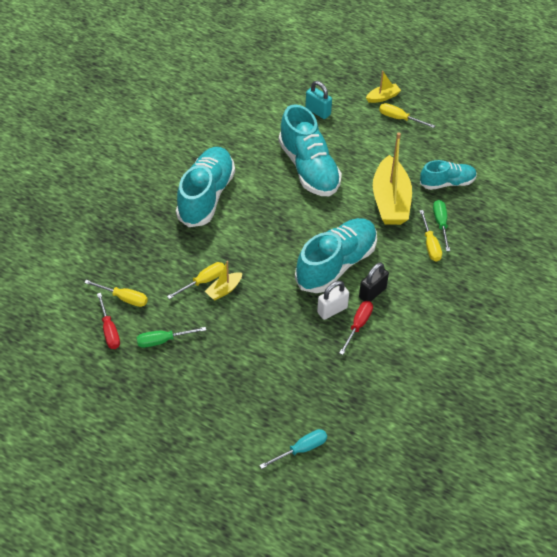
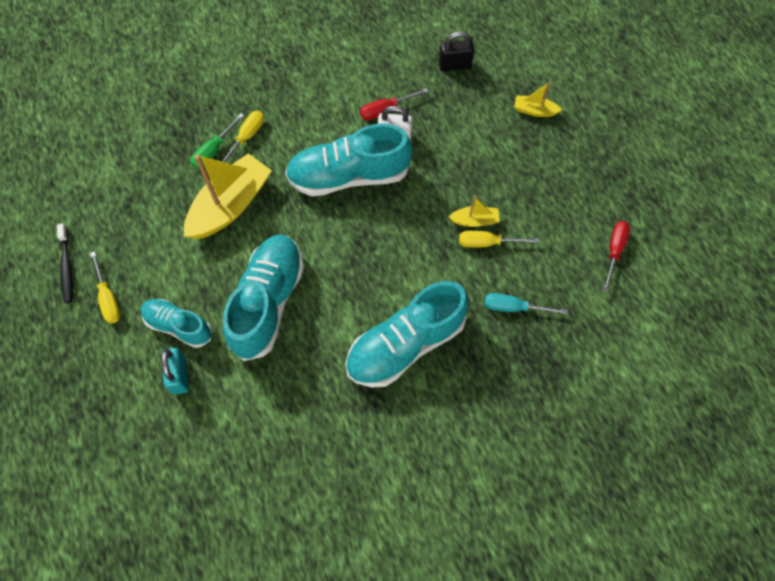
camera: 140 degrees left, 15 degrees up
(124, 298) = (578, 277): yellow screwdriver -> none
(163, 341) = (569, 208): green screwdriver -> none
(301, 449) = (521, 49): turquoise screwdriver -> turquoise screwdriver (514, 307)
(372, 293) = (344, 129): black padlock -> black padlock (454, 65)
(383, 97) = (90, 342): yellow boat -> yellow boat (534, 111)
(441, 117) = (67, 267): none -> black toothbrush
(447, 183) = (157, 187): turquoise shoe -> turquoise shoe (178, 326)

